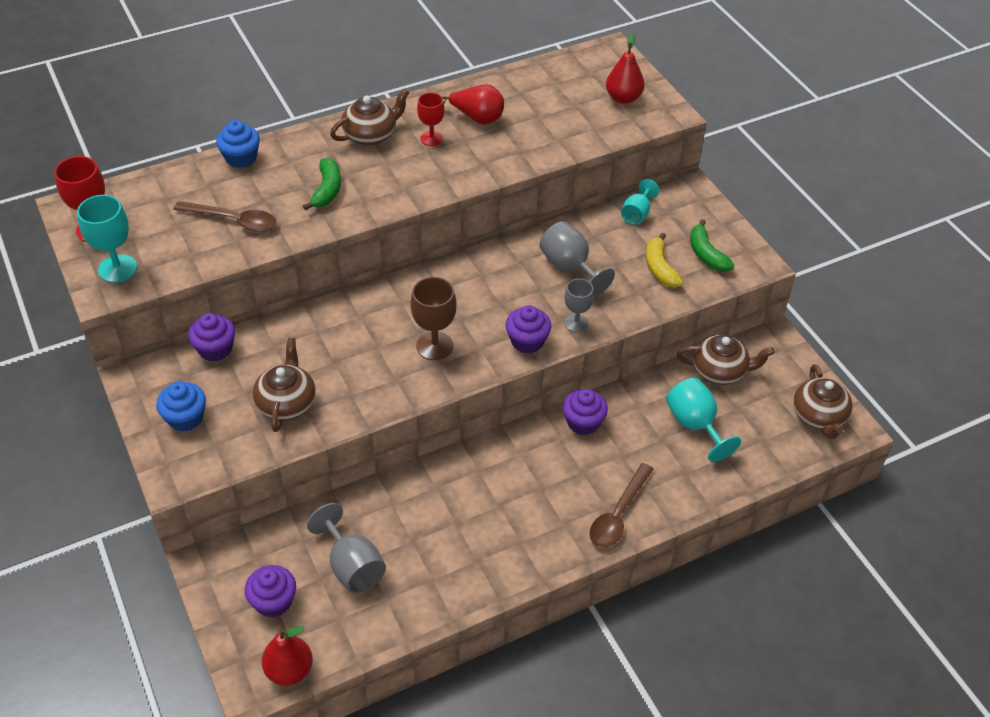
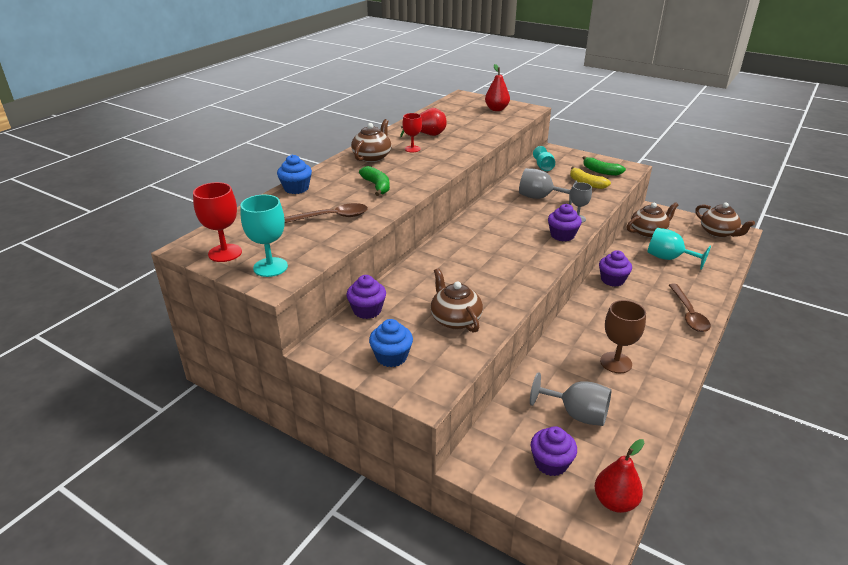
camera: 30 degrees left, 15 degrees down
(434, 346) = (512, 256): brown goblet -> brown goblet (616, 362)

